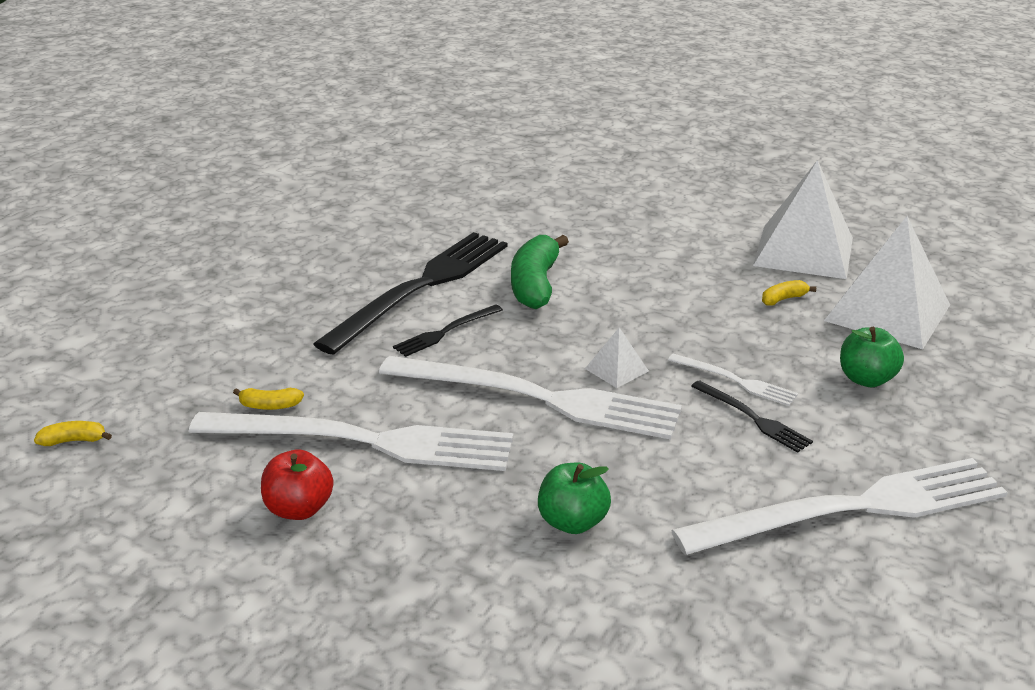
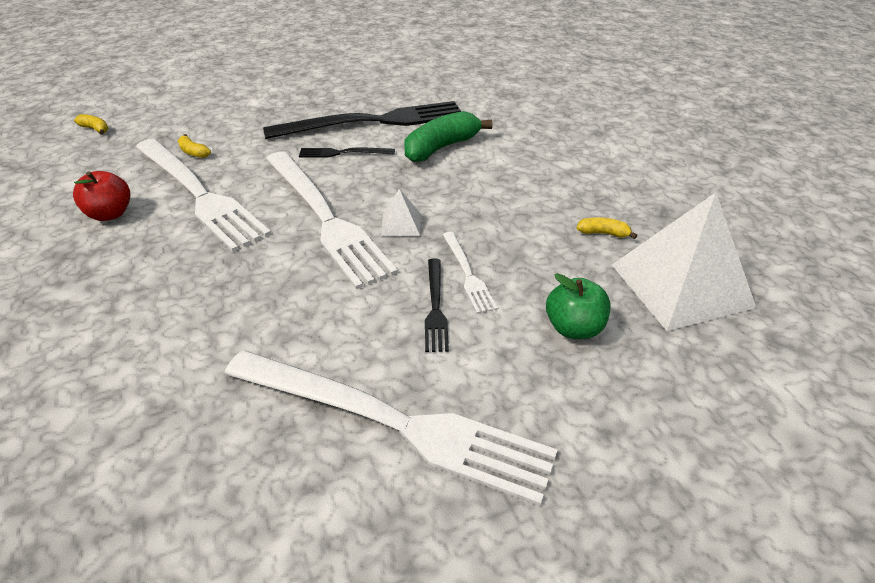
camera: 40 degrees right, 10 degrees up
(572, 522) = (210, 307): green apple -> none
(804, 251) = (680, 206): white pyramid -> none

